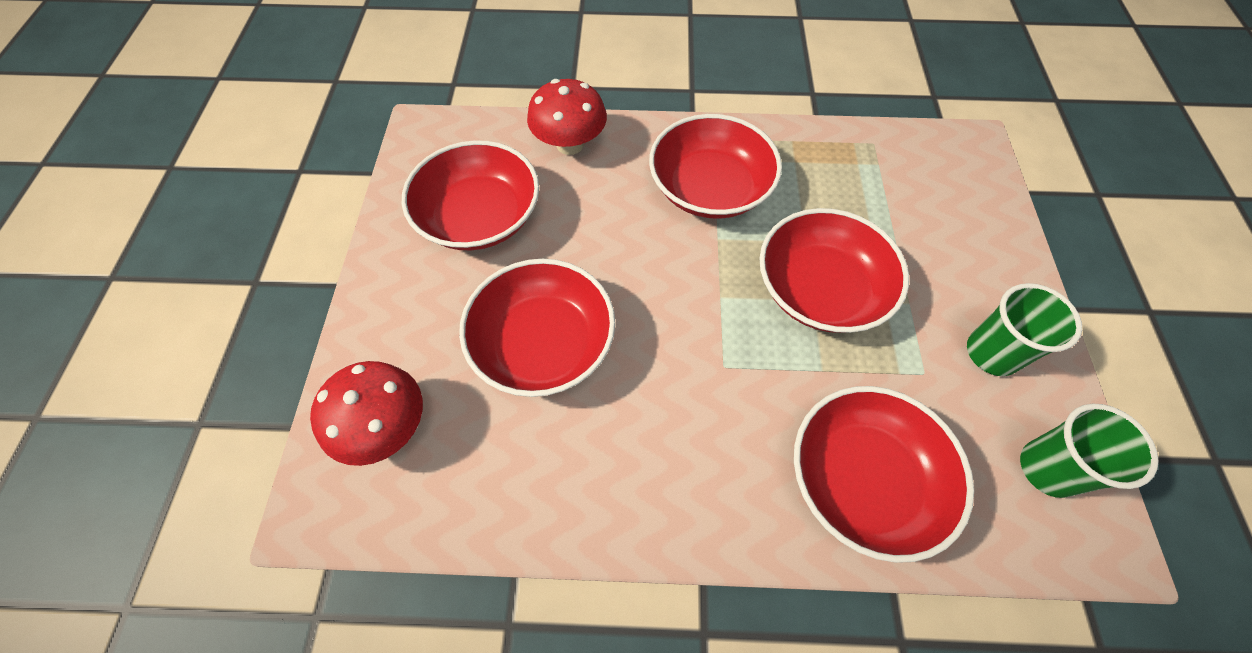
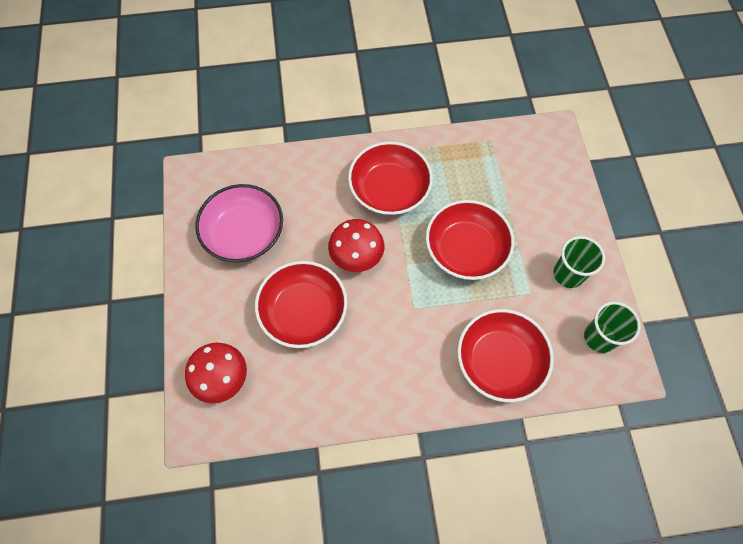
camera: 10 degrees left, 5 degrees up
(480, 217) = (244, 233): red bowl -> pink bowl
(570, 144) = (292, 171): red mushroom -> red mushroom (356, 257)

